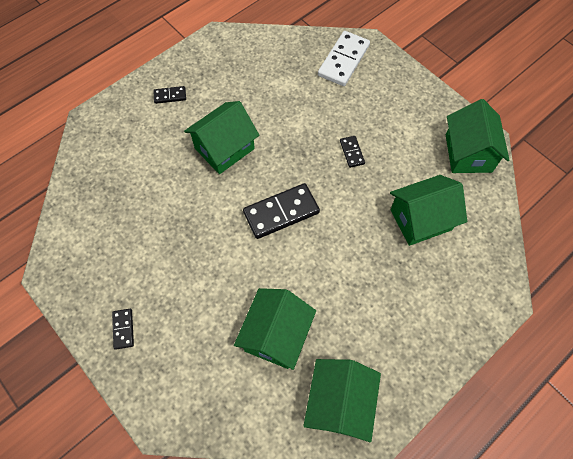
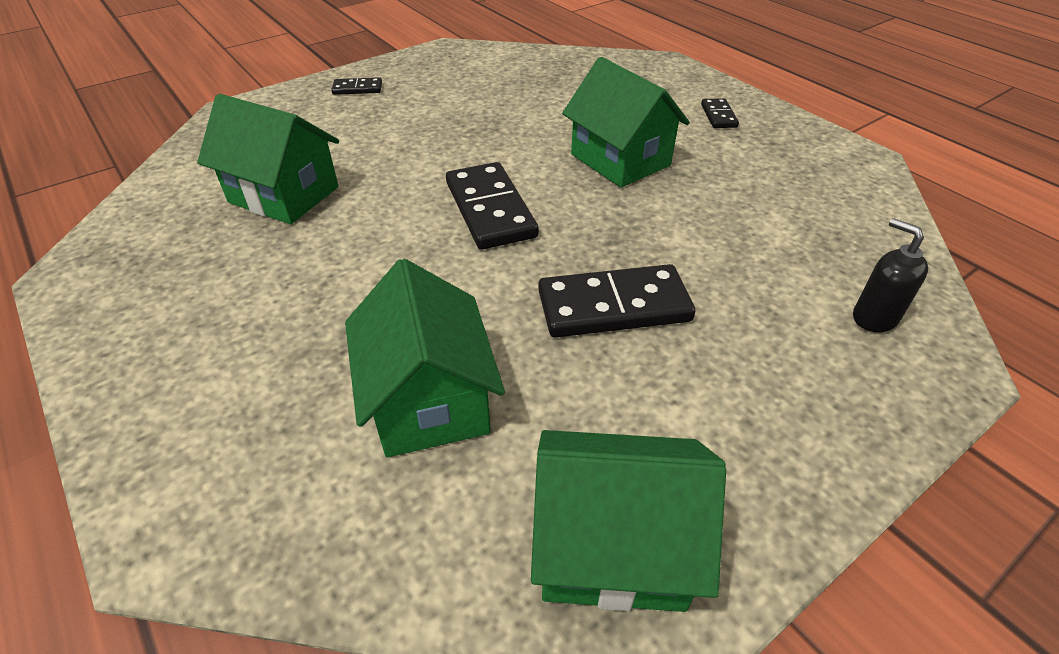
camera: 95 degrees right, 20 degrees down
(339, 403) = (141, 247): green house -> none
(343, 60) = (874, 317): white domino -> black soap dispenser
(352, 152) = (614, 306): black domino -> black domino, size x1.99

